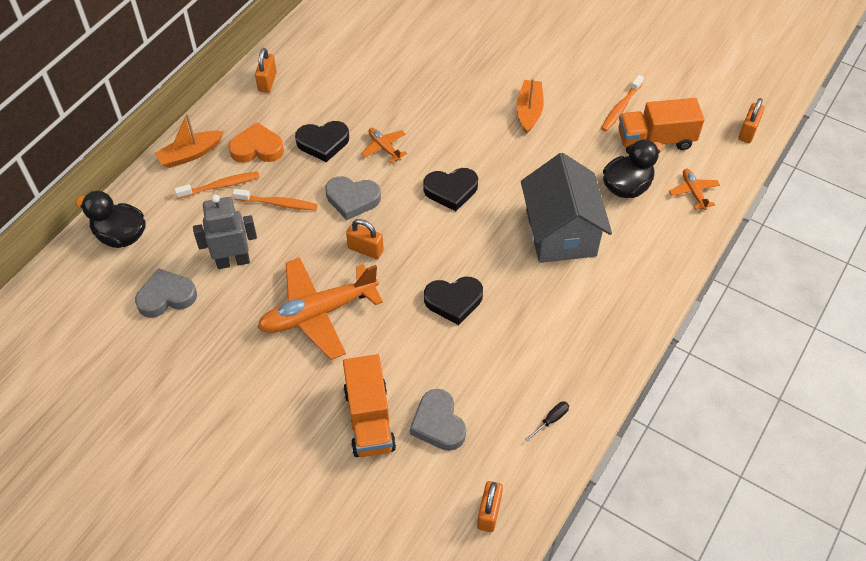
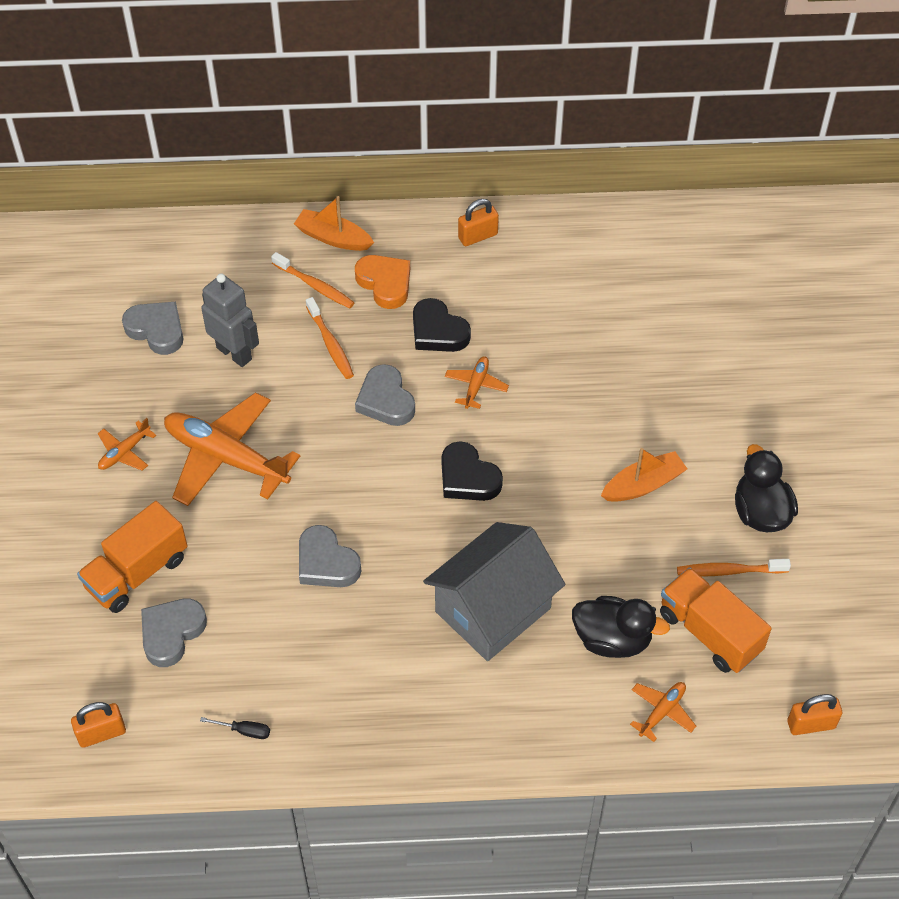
camera: 55 degrees right, 0 degrees up
(121, 236) = (197, 251): black duck -> black duck (760, 512)
(257, 373) = (124, 452): none -> orange plane
(365, 249) = (332, 449): orange padlock -> none
(454, 301) = (326, 562): black heart -> grey heart

